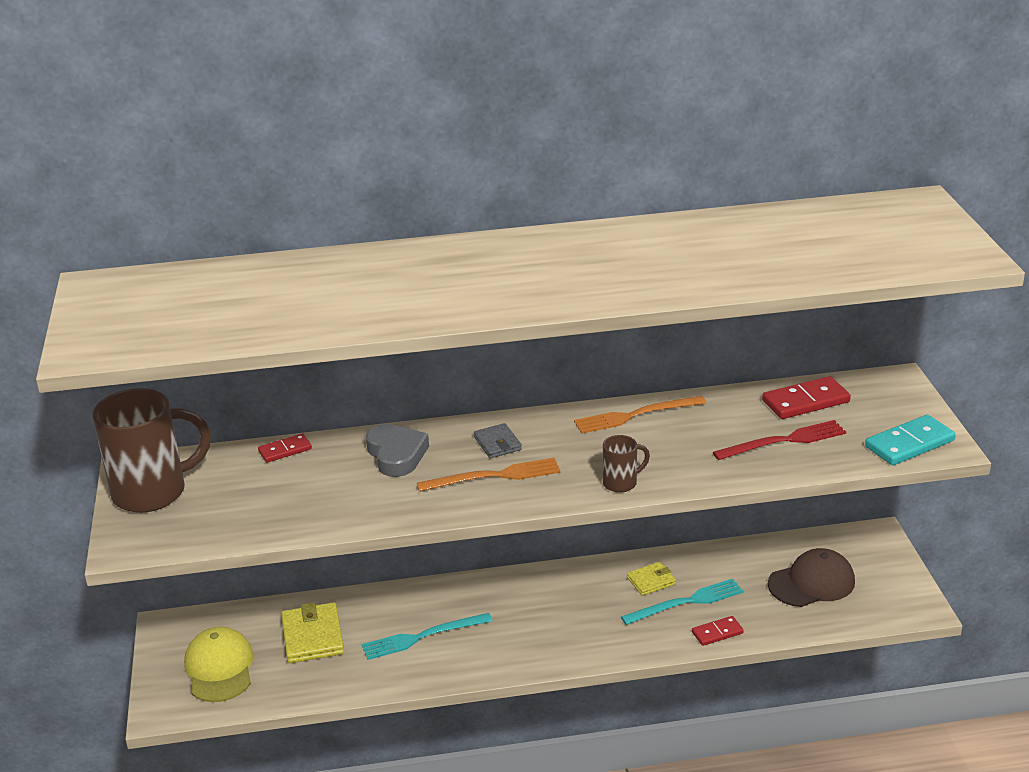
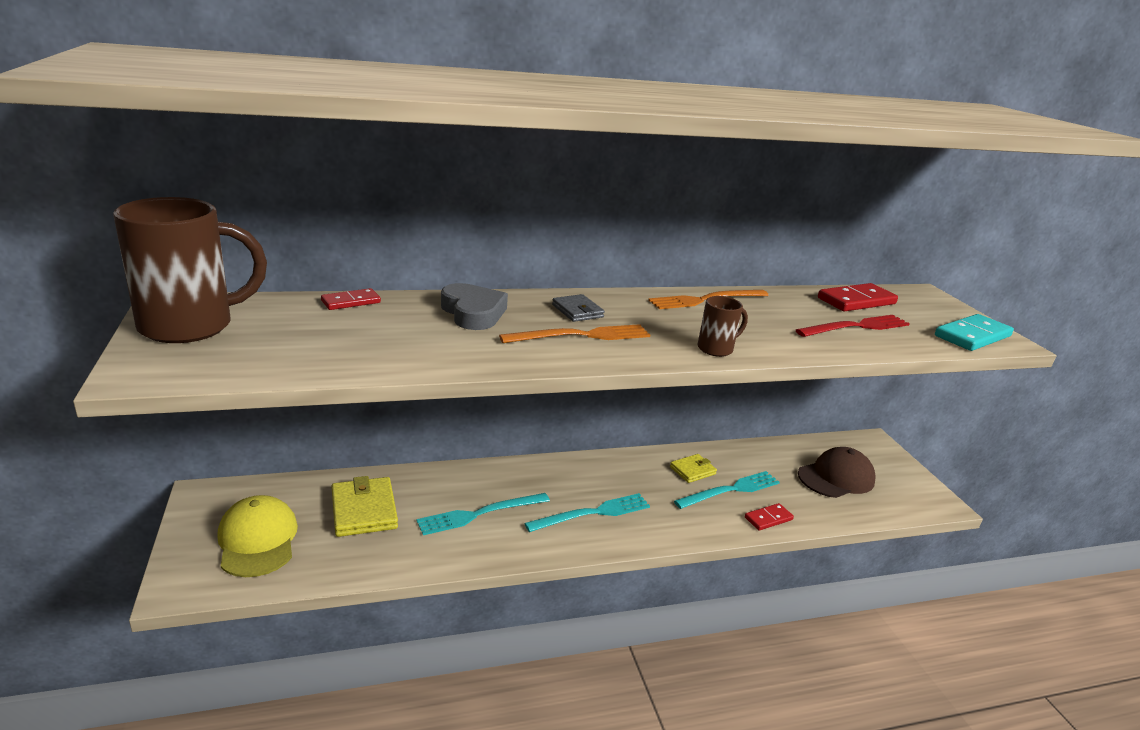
camera: 10 degrees left, 5 degrees down
(534, 632) = (593, 513): none -> turquoise fork

